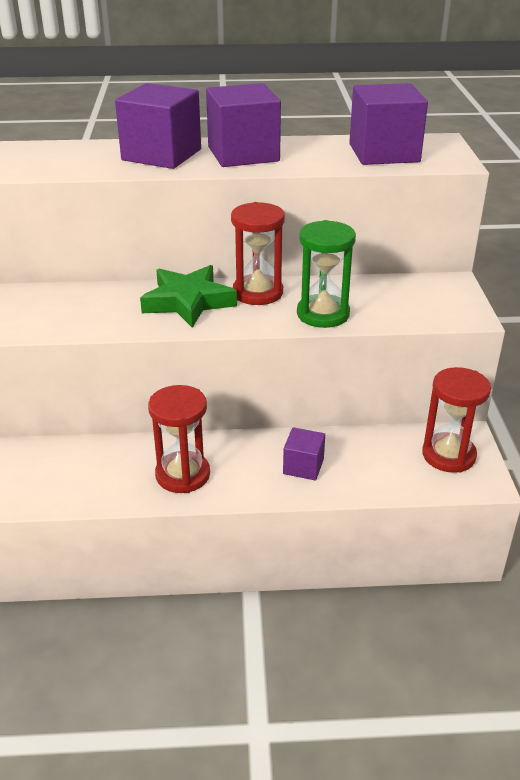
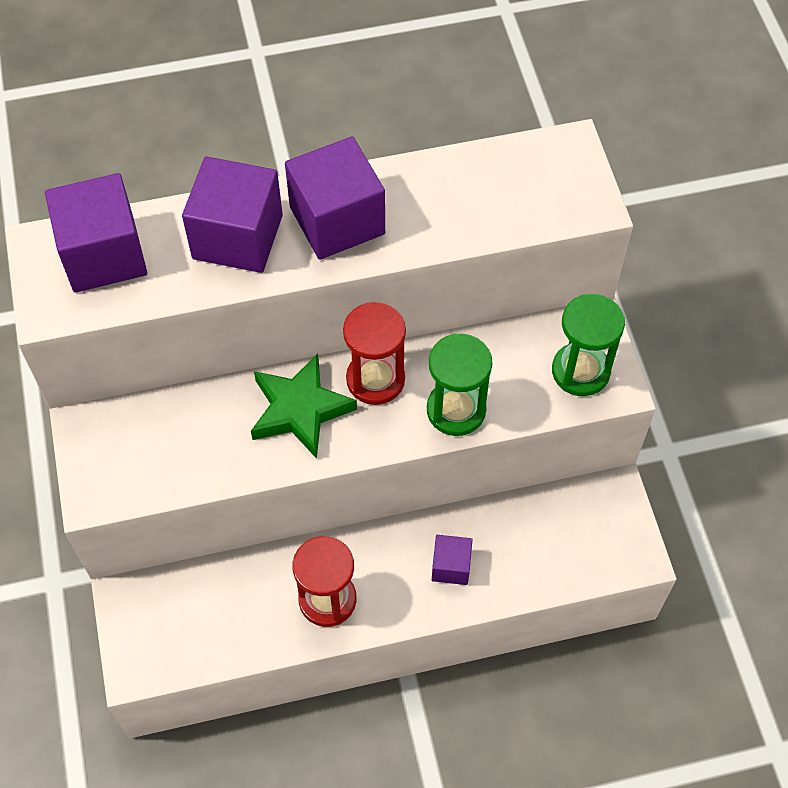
camera: 10 degrees left, 25 degrees up
(384, 153) = (506, 193): purple cube -> purple cube (104, 255)
(438, 304) = (580, 371): none -> green hourglass
(448, 455) = (599, 524): red hourglass -> none

